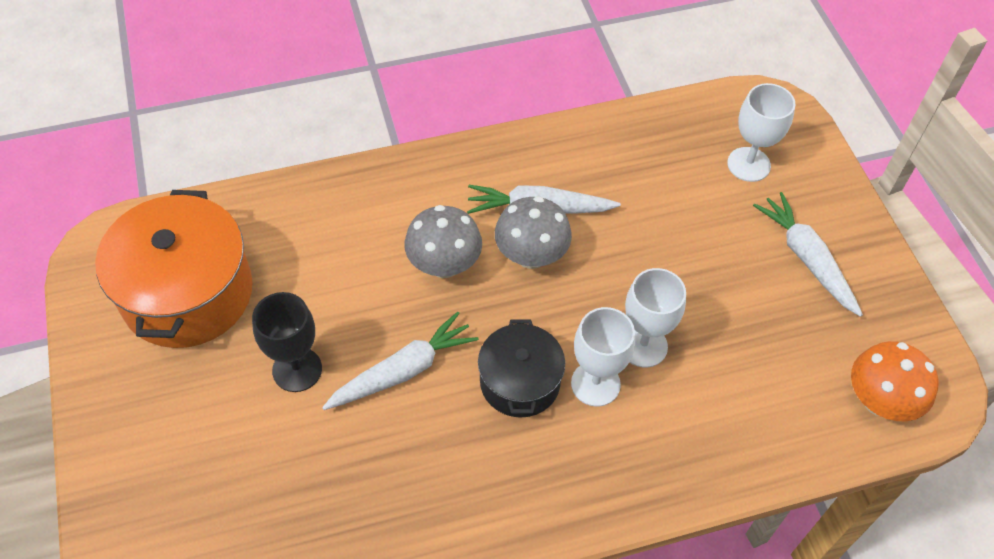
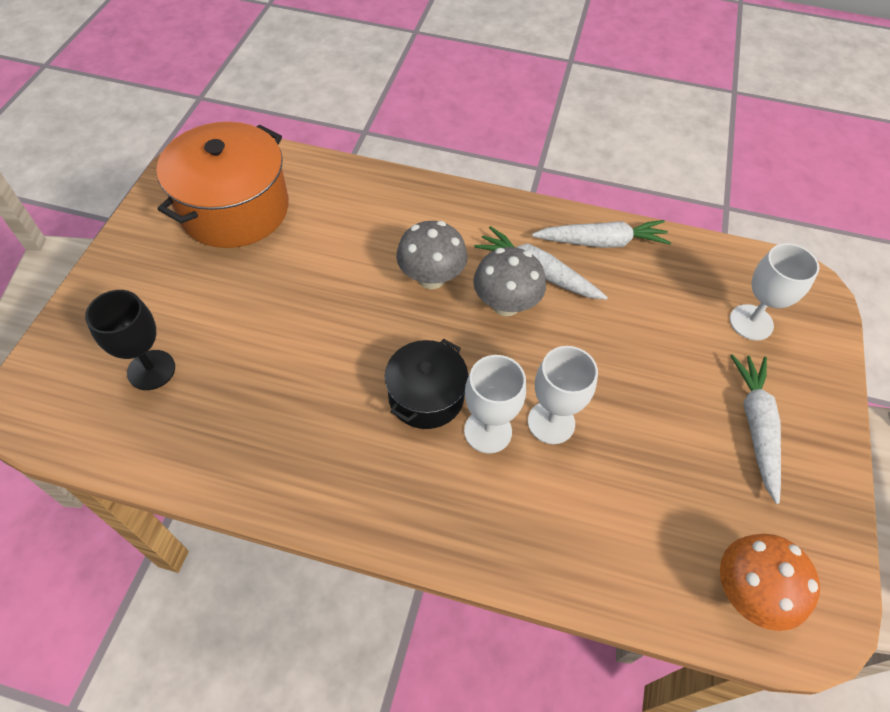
camera: 30 degrees right, 0 degrees up
(297, 369) = (267, 298): black goblet -> black goblet (151, 370)
(403, 371) = (342, 339): white carrot -> white carrot (601, 242)

